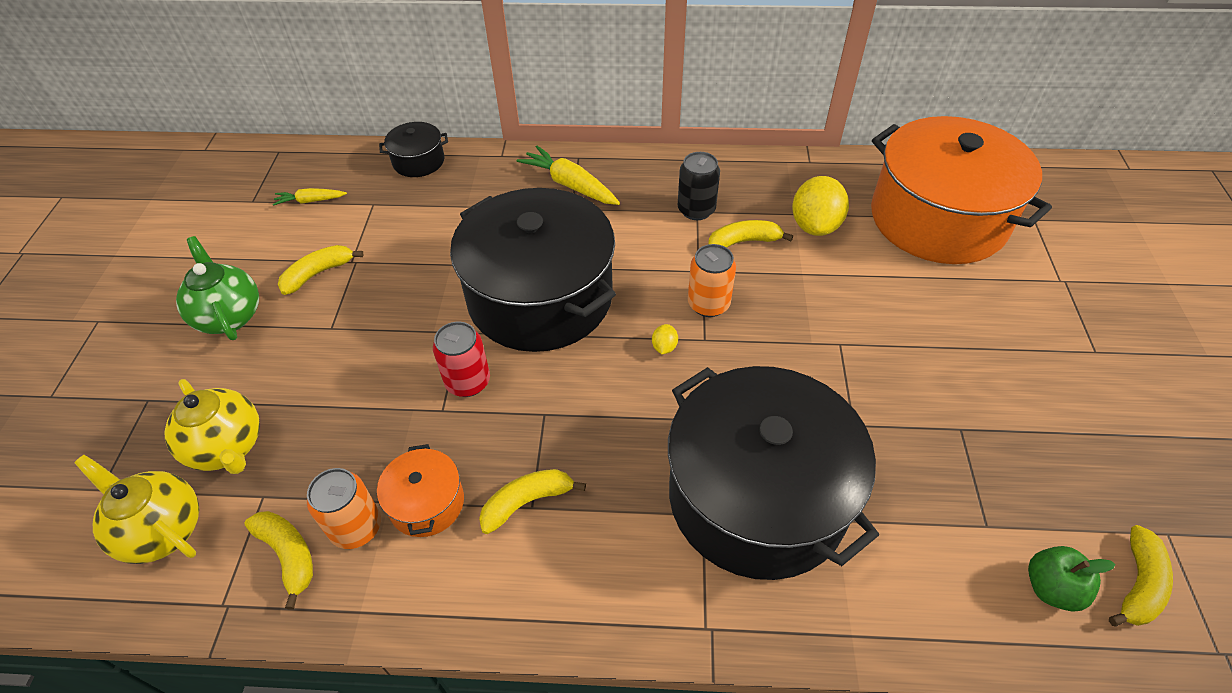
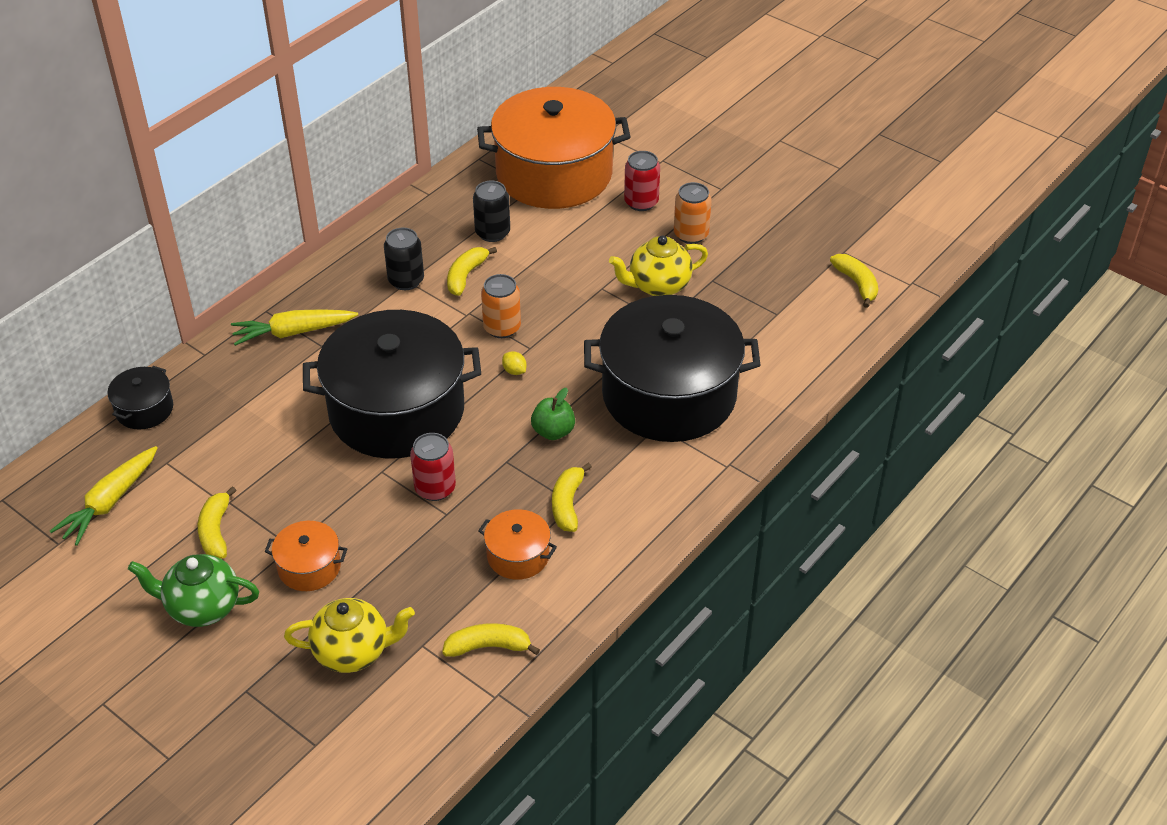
camera: 55 degrees left, 5 degrees down
(162, 530) = (395, 715): yellow teapot -> yellow teapot (658, 286)
(310, 201) = (110, 502): yellow carrot -> yellow carrot, size x1.75
(314, 354) = (309, 567): none -> orange pot
(356, 527) = (501, 601): orange can -> orange can (691, 234)
(815, 226) = (492, 233): yellow lemon -> black can
(988, 301) = (641, 202): none -> red can
(1051, 588) = (830, 316): green apple -> green apple (553, 431)

